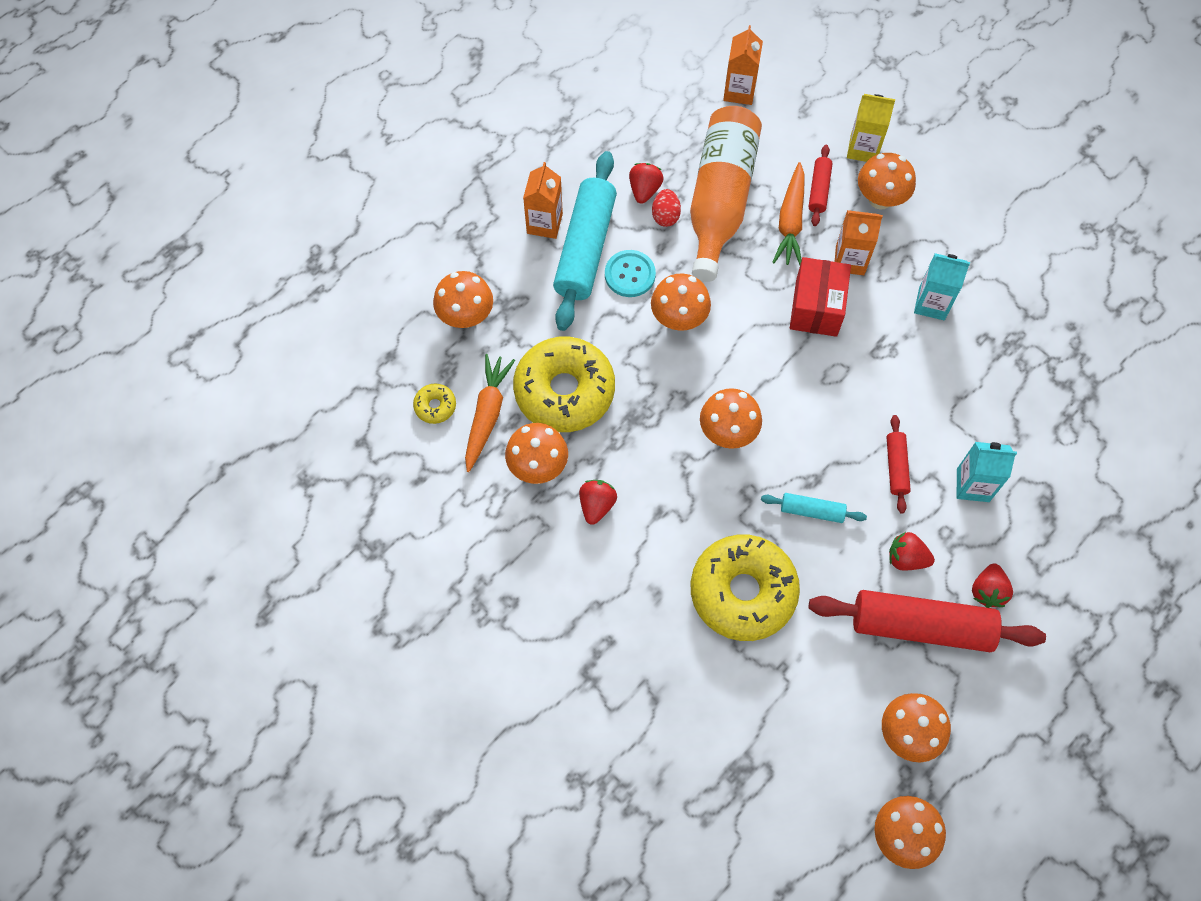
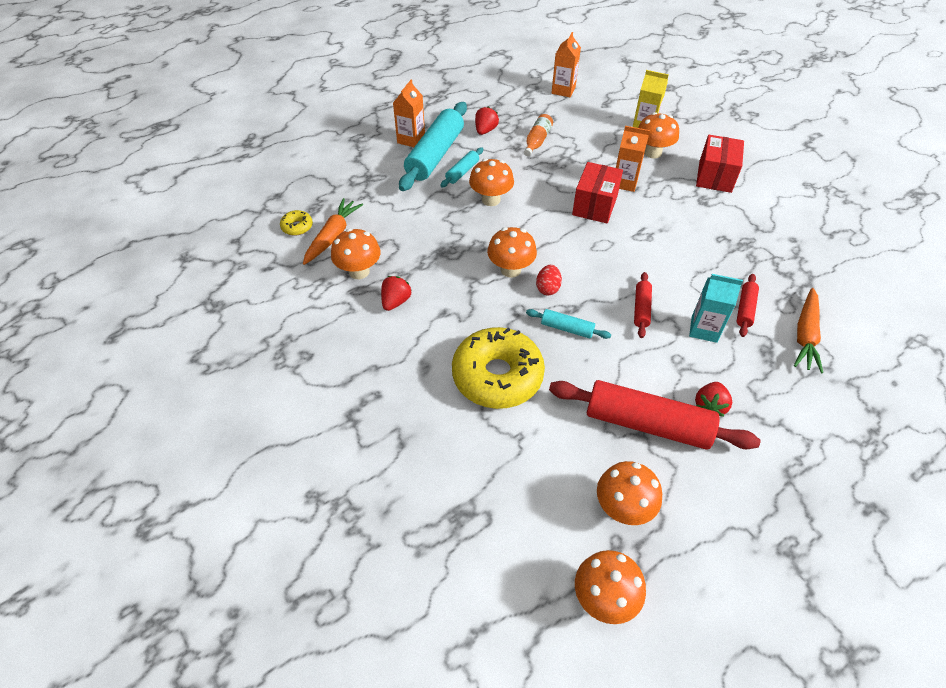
camera: 10 degrees right, 15 degrees down
(466, 316) = (339, 180): orange mushroom -> none
(564, 391) = (394, 230): yellow donut -> none
(630, 274) = (462, 172): turquoise button -> turquoise rolling pin
(665, 216) = (496, 145): red egg -> red egg (548, 288)
(720, 200) = (537, 141): orange bottle -> orange bottle, size x0.44
(790, 221) = (585, 157): orange carrot -> orange carrot (805, 335)
(819, 190) = (609, 143): red rolling pin -> red rolling pin (745, 309)
(906, 558) = (641, 372): red strawberry -> none
(931, 303) = (683, 213): turquoise carton -> none
(967, 231) = (715, 176): none -> red box

